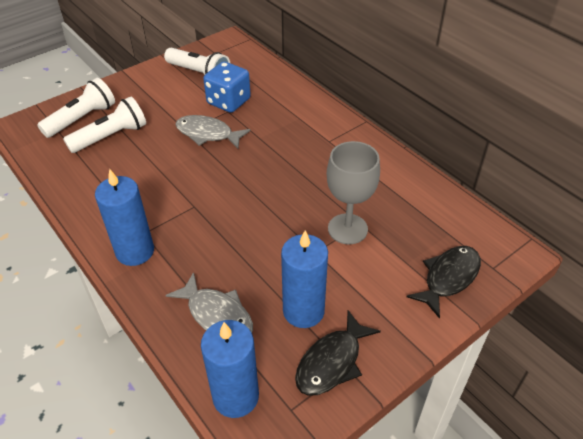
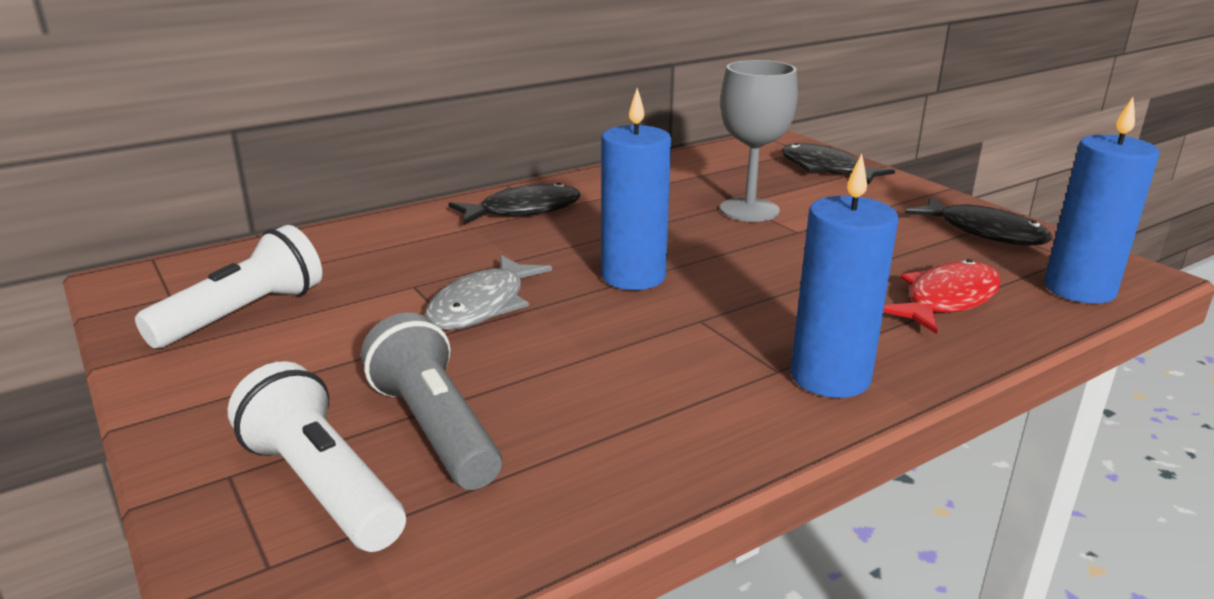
camera: 85 degrees left, 20 degrees down
(111, 136) = (434, 428): white flashlight -> grey flashlight
(217, 315) = (946, 300): grey fish -> red fish
(228, 101) = (381, 284): blue dice -> none
(303, 311) = (910, 243): blue candle -> blue candle (633, 276)
(325, 132) = (523, 210): none -> black fish

